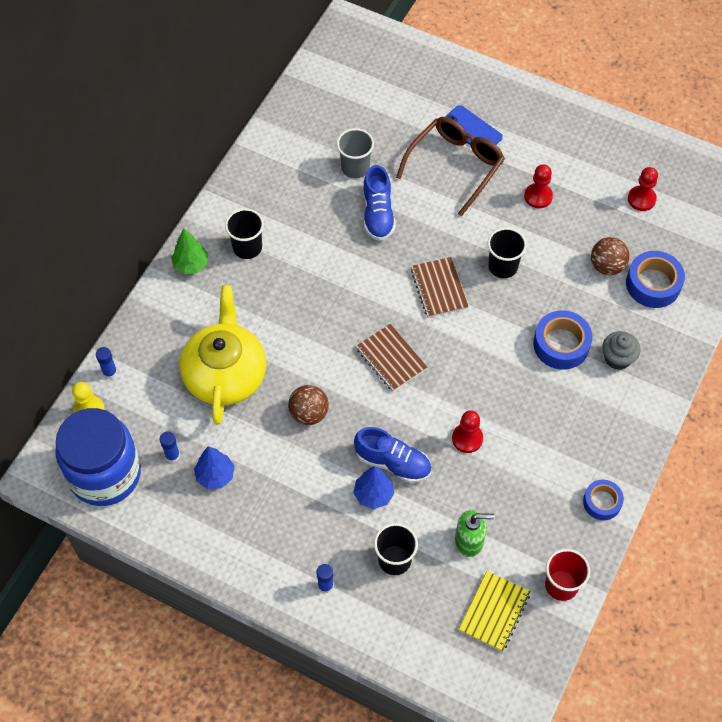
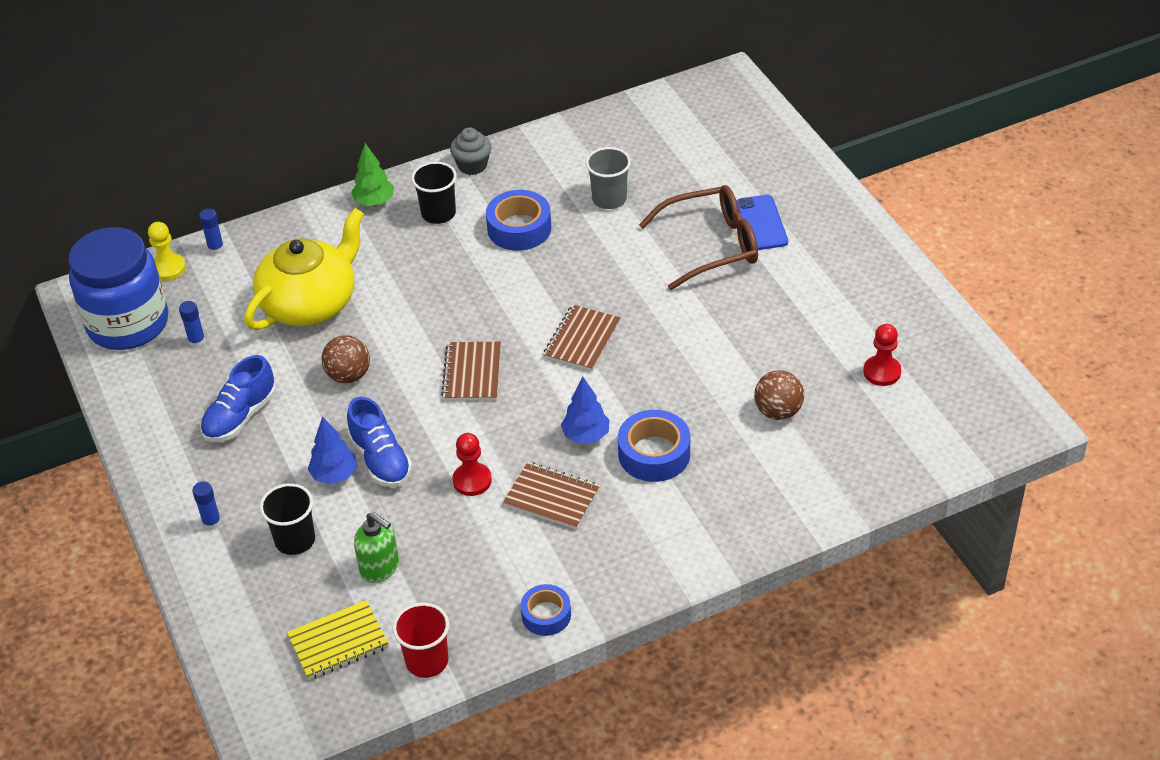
camera: 40 degrees right, 15 degrees down
(215, 475) = (215, 378): blue tree -> blue tree (586, 435)
(378, 214) = (590, 248): blue shoe -> blue shoe (240, 416)
(503, 266) = (667, 355): black cup -> none
(528, 417) = (552, 497): none -> brown notebook
(538, 196) = (770, 313): red pawn -> none
(617, 358) = (701, 498): grey cupcake -> grey cupcake (472, 165)
(653, 284) = (812, 454): blue tape -> blue tape (519, 228)

